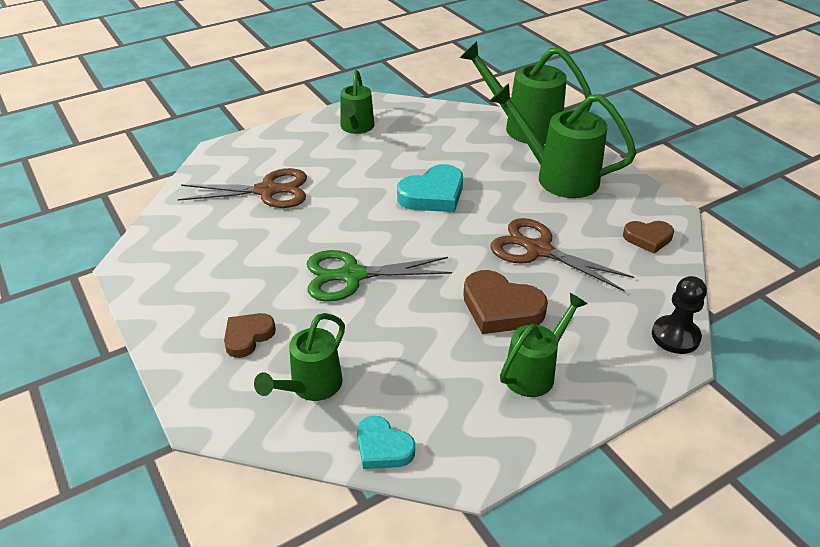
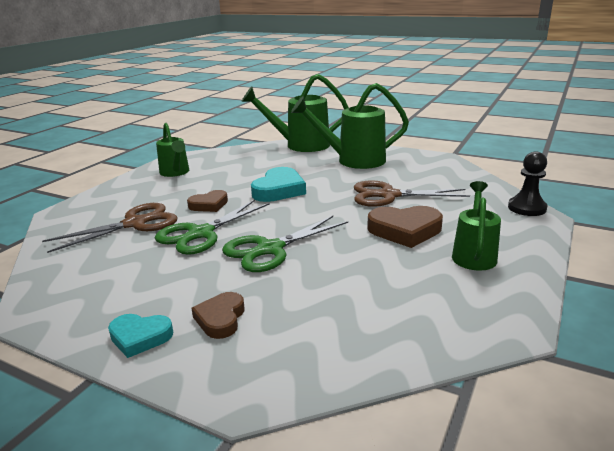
camera: 30 degrees left, 15 degrees down
(311, 228) = (201, 233): none -> green scissors
(311, 387) = (321, 329): green watering can -> none
(383, 447) = (431, 343): turquoise heart -> turquoise heart (140, 337)
(648, 238) = (446, 172): brown heart -> brown heart (209, 205)

